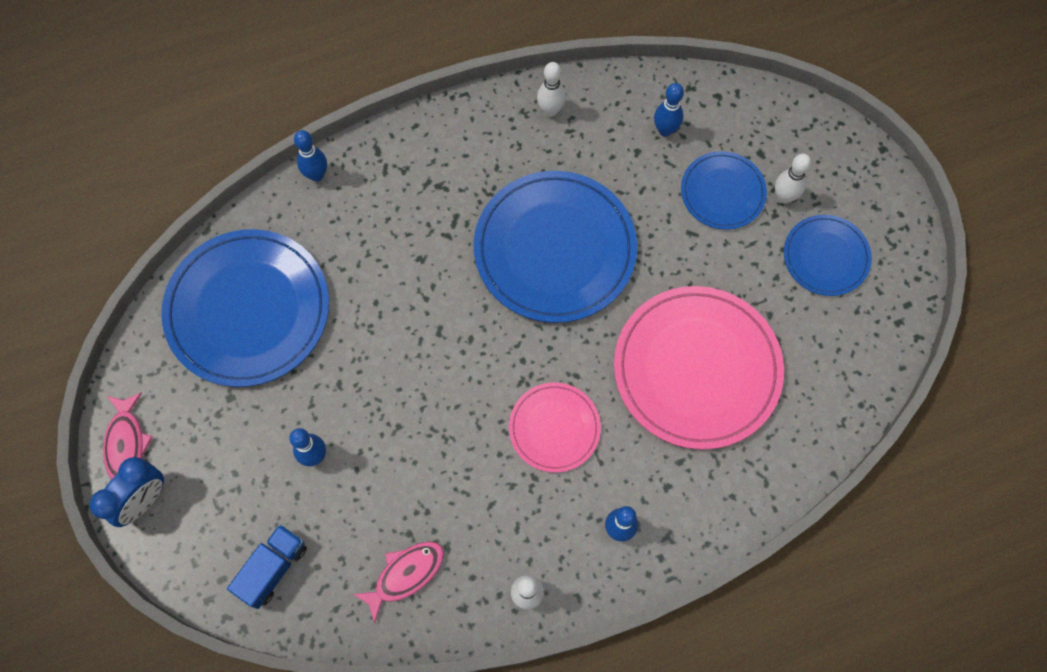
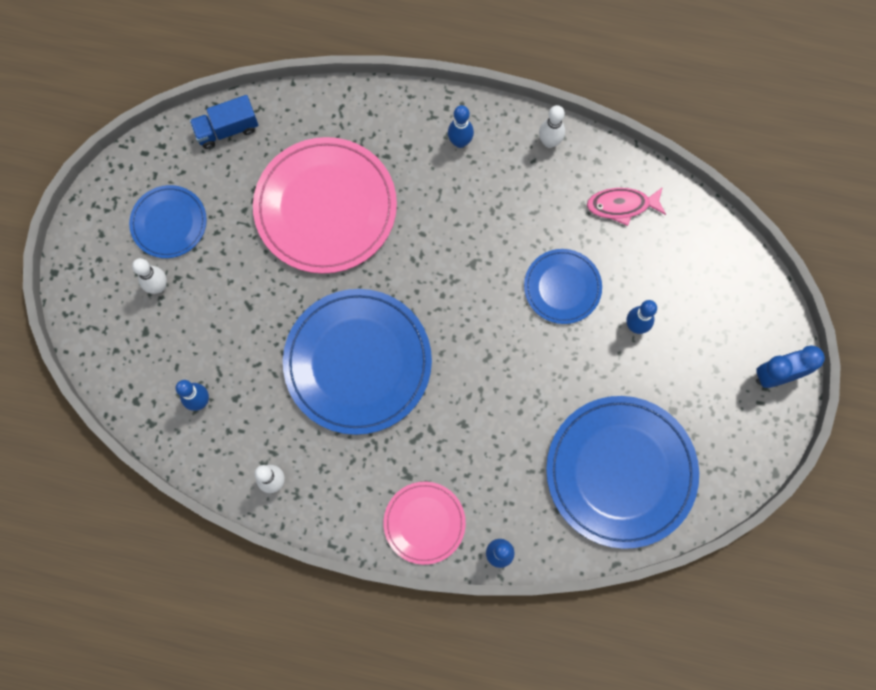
camera: 145 degrees left, 5 degrees up
(126, 443) = (768, 426): pink fish -> none
(273, 568) = (710, 268): blue truck -> blue truck (227, 129)
(554, 428) = (454, 233): pink plate -> pink plate (424, 523)
(722, 192) = (199, 321): blue plate -> blue plate (562, 287)

